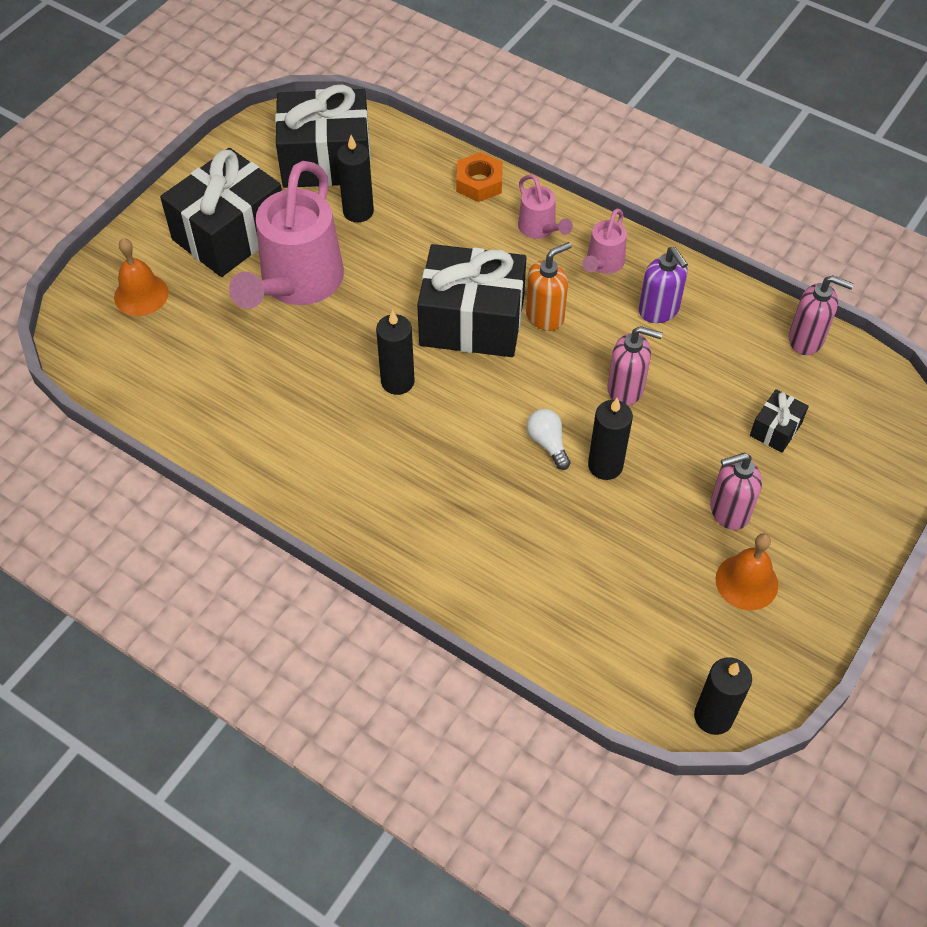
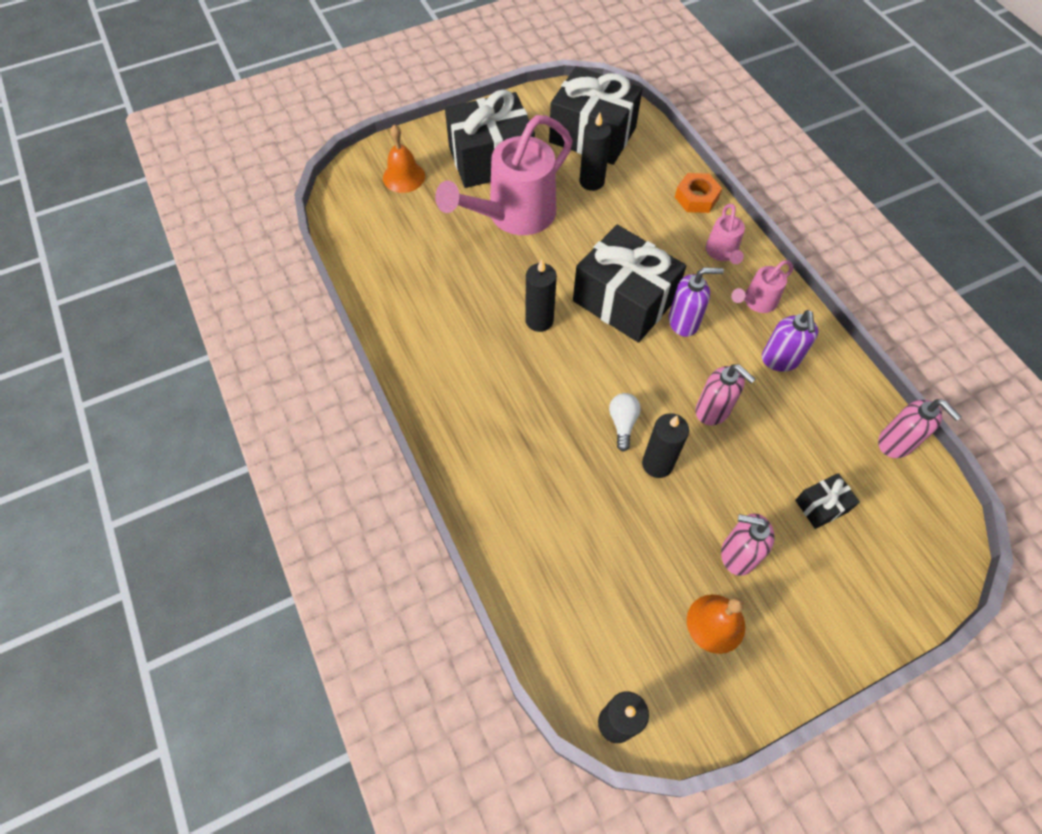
camera: 30 degrees right, 5 degrees up
(545, 316) = (684, 322): orange soap dispenser -> purple soap dispenser

